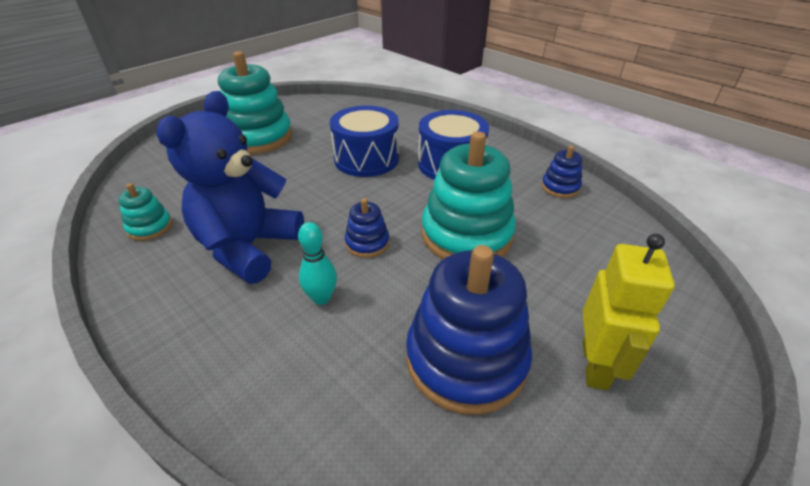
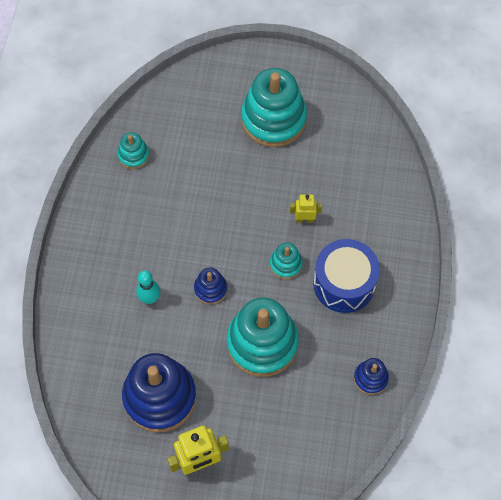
camera: 55 degrees right, 25 degrees up
(248, 247) = (158, 226): blue teddy bear -> none
(366, 159) = (304, 219): blue drum -> yellow robot
(397, 185) = (286, 264): none -> turquoise stacking toy

